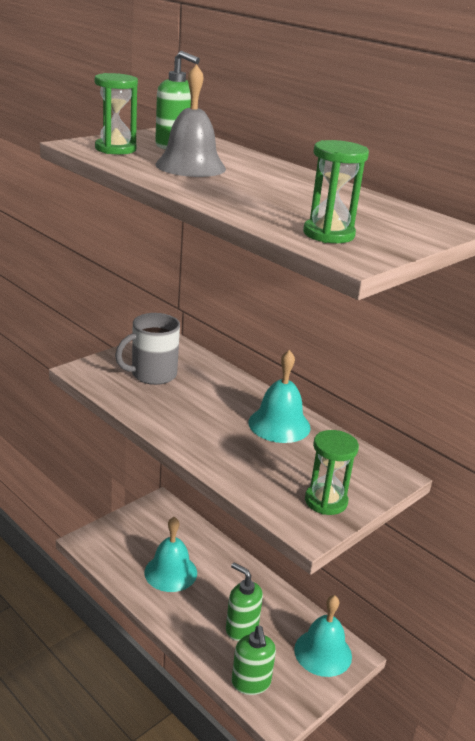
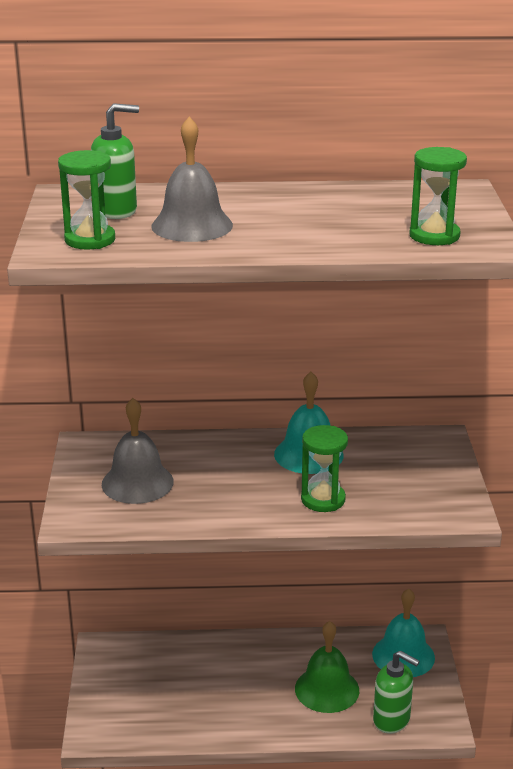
camera: 45 degrees left, 0 degrees up
(152, 374) = (137, 482): grey mug -> grey bell
(170, 572) = (207, 695): turquoise bell -> none
(241, 628) = (327, 689): green soap dispenser -> green bell
(326, 501) = (438, 487): green hourglass -> green hourglass (323, 499)

